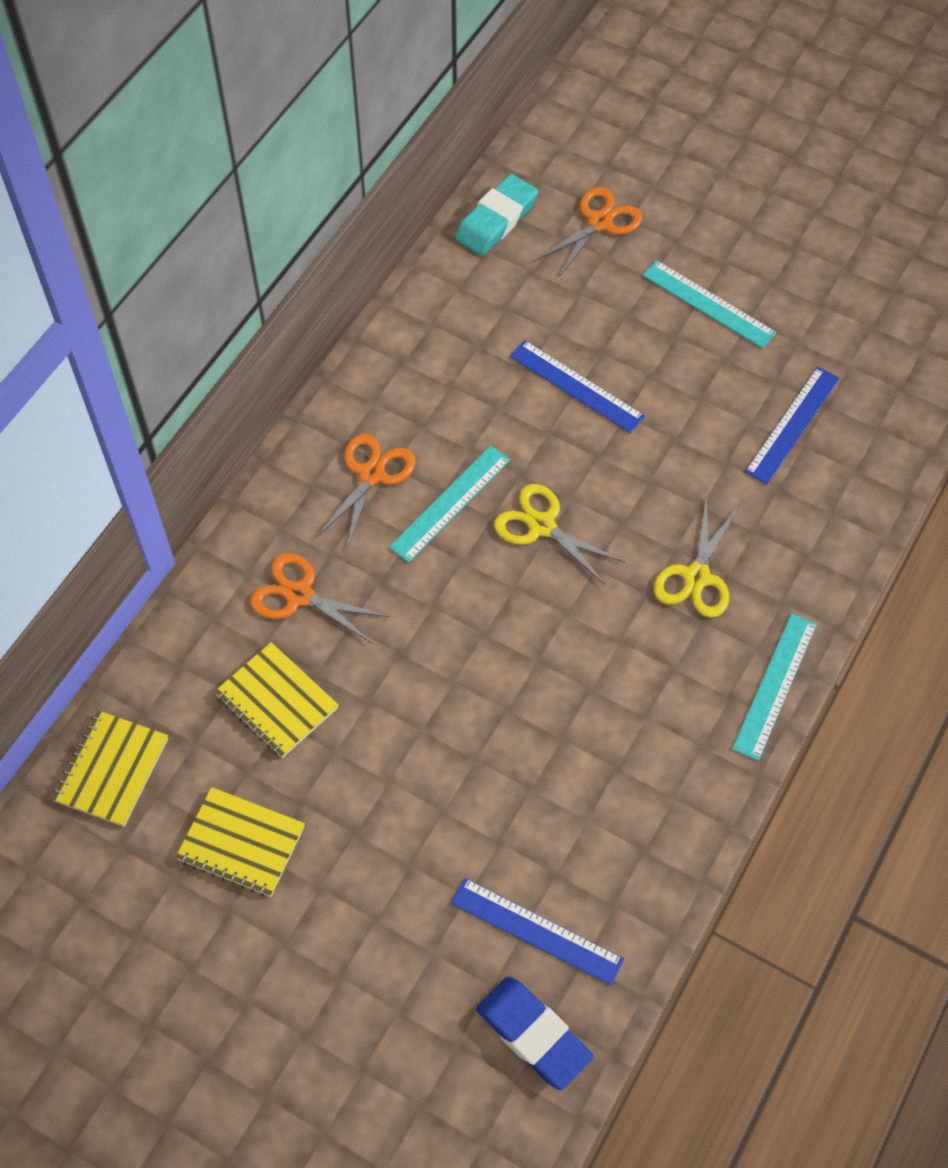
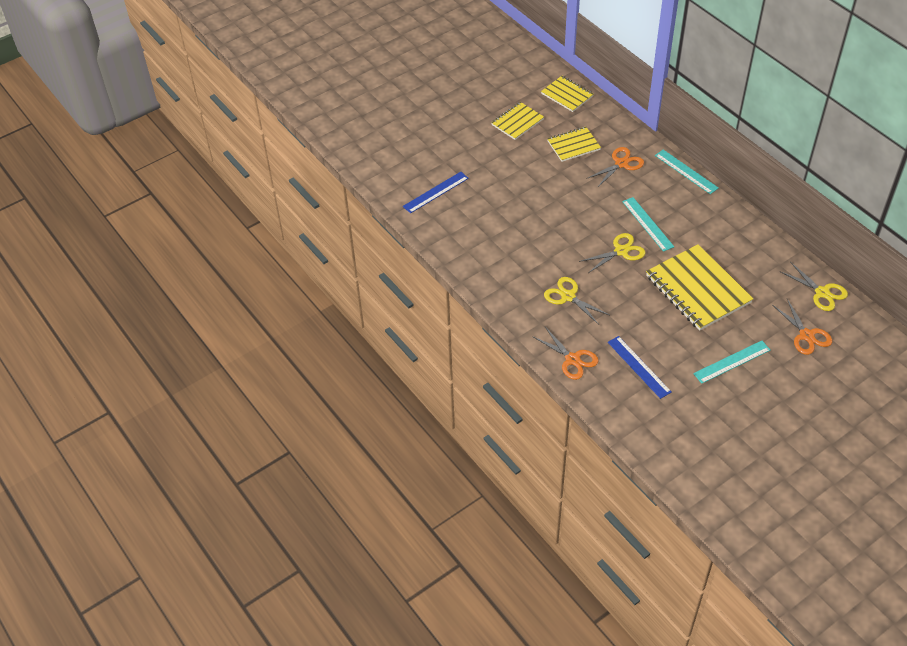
camera: 115 degrees right, 10 degrees down
(371, 474) = (675, 202): orange scissors -> orange scissors (572, 359)
(496, 220) = (822, 293): turquoise eraser -> yellow scissors
(533, 1034) = (398, 179): blue eraser -> none
(576, 386) = (697, 289): blue ruler -> yellow notebook
(775, 685) = (499, 303): turquoise ruler -> turquoise ruler (686, 171)

